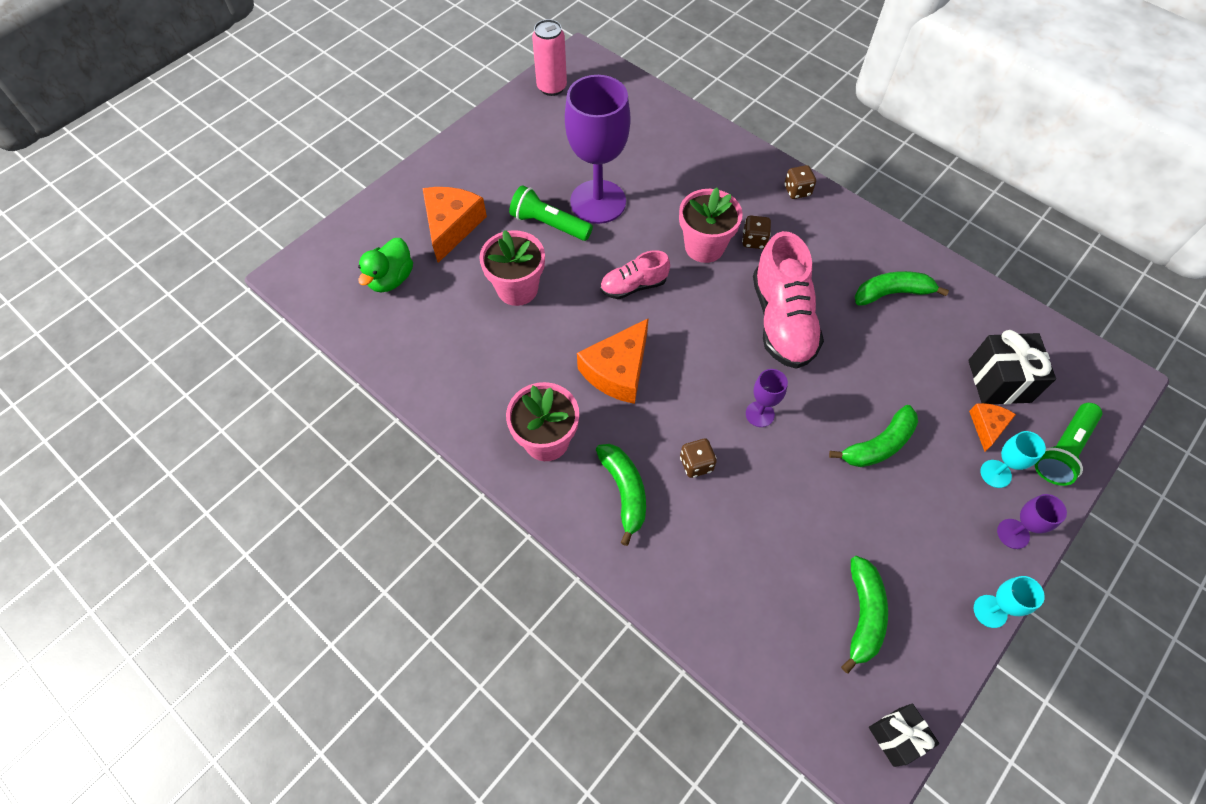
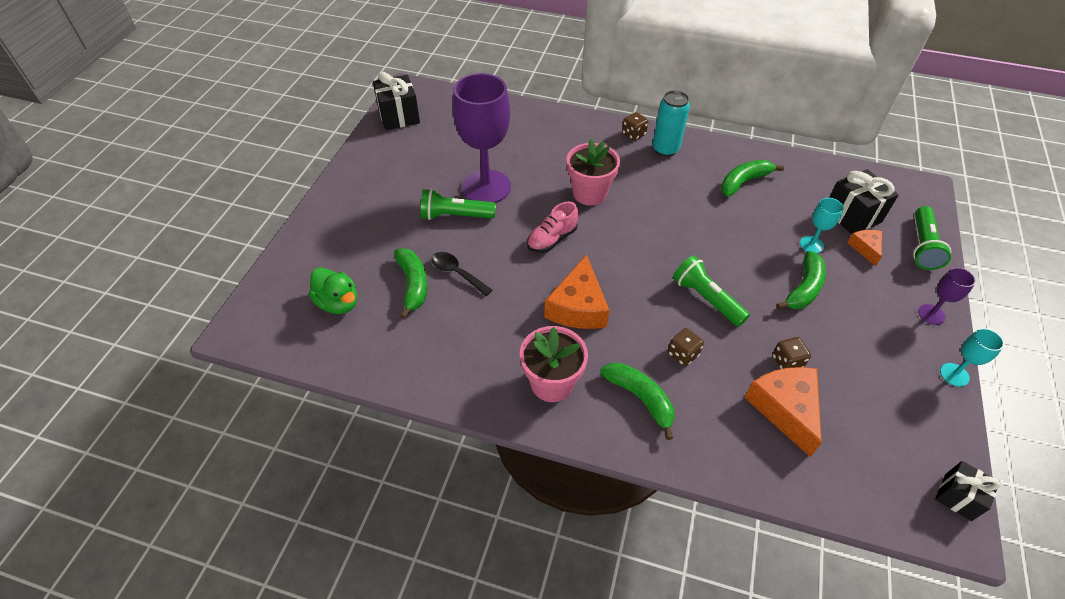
camera: 25 degrees left, 10 degrees down
(391, 279) = (338, 303): green duck -> green duck turned 45 degrees counterclockwise
(451, 226) = (371, 243): orange cheese -> orange cheese (785, 409)
(517, 289) = (457, 273): pink flower pot -> black spoon
(552, 87) = (399, 116): pink can -> black gift
(754, 240) = (624, 177): brown dice -> brown dice (787, 362)
(760, 414) = (706, 298): purple goblet -> green flashlight
(782, 320) = (680, 226): pink shoe -> none
(823, 221) = (665, 149): none -> turquoise can
(863, 615) = (874, 416): green banana -> green banana (413, 284)
(995, 474) = (892, 278): turquoise goblet -> turquoise goblet (811, 245)

